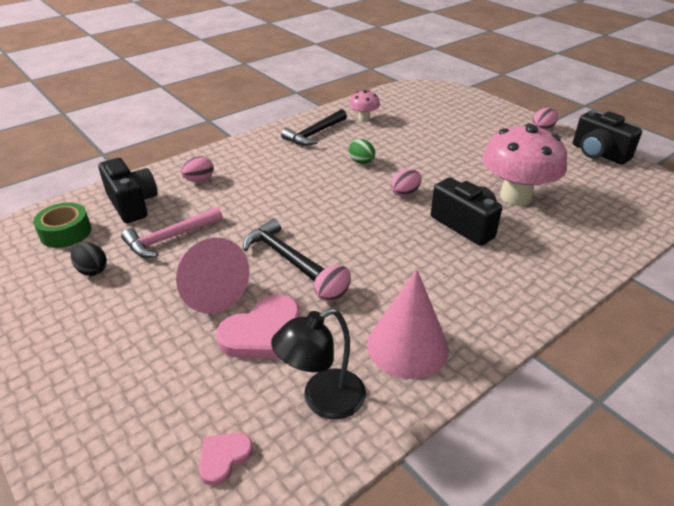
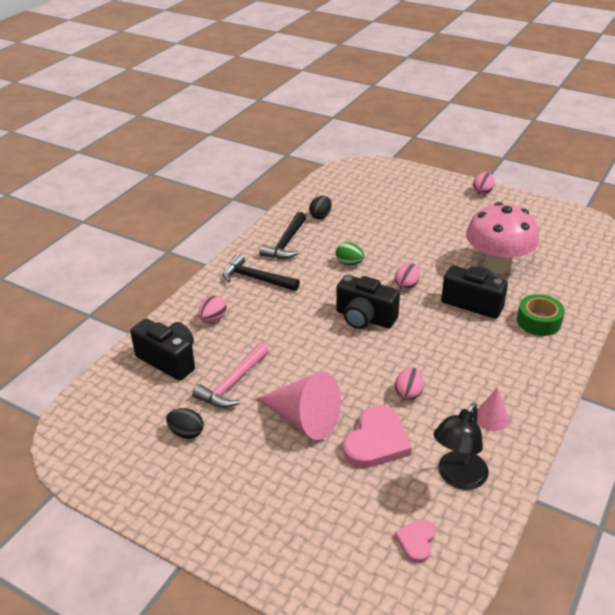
camera: 20 degrees left, 0 degrees up
(66, 232) = (128, 405): green tape -> green tape (538, 321)
(282, 254) = (342, 370): black hammer -> black hammer (255, 278)
(364, 118) = (320, 216): pink mushroom -> black egg
(407, 346) = (491, 418): pink cone -> pink cone, size x0.52
(598, 154) = (539, 207): black camera -> black camera (364, 318)

